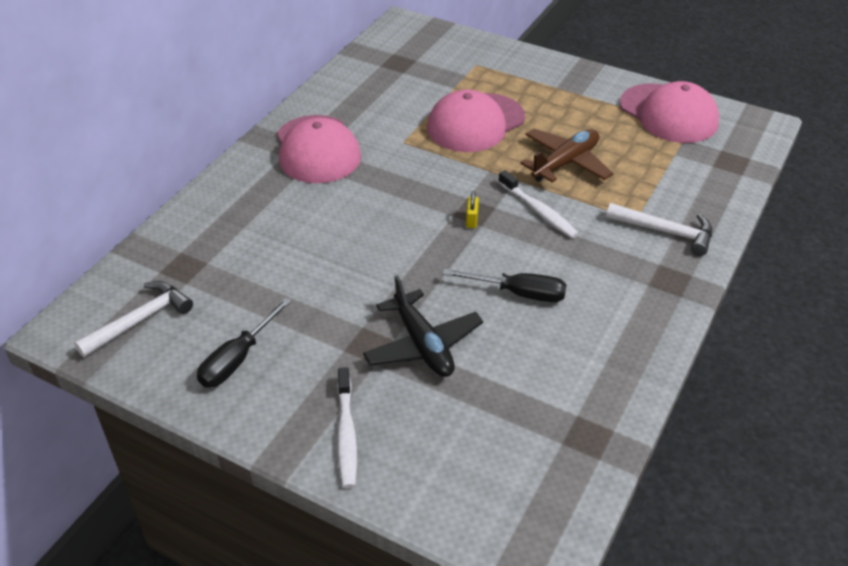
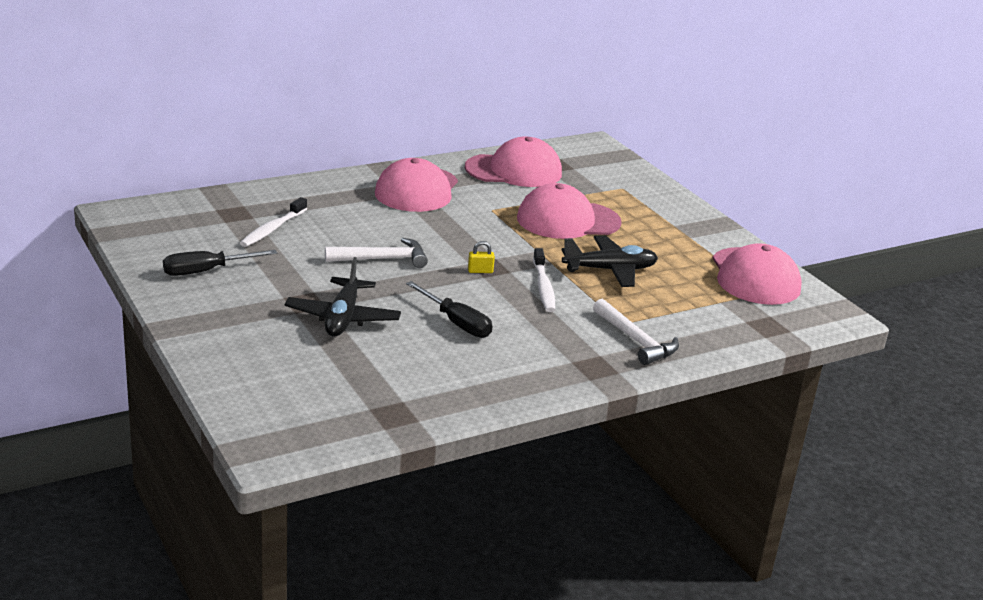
camera: 30 degrees right, 15 degrees down
(140, 320) = (171, 227): white hammer -> white hammer (382, 259)
(346, 434) = (225, 336): white toothbrush -> white toothbrush (272, 229)
(373, 86) = (514, 171): none -> pink cap
(472, 220) = (480, 271): yellow padlock -> yellow padlock turned 45 degrees clockwise
(565, 163) = (609, 270): brown plane -> black plane

